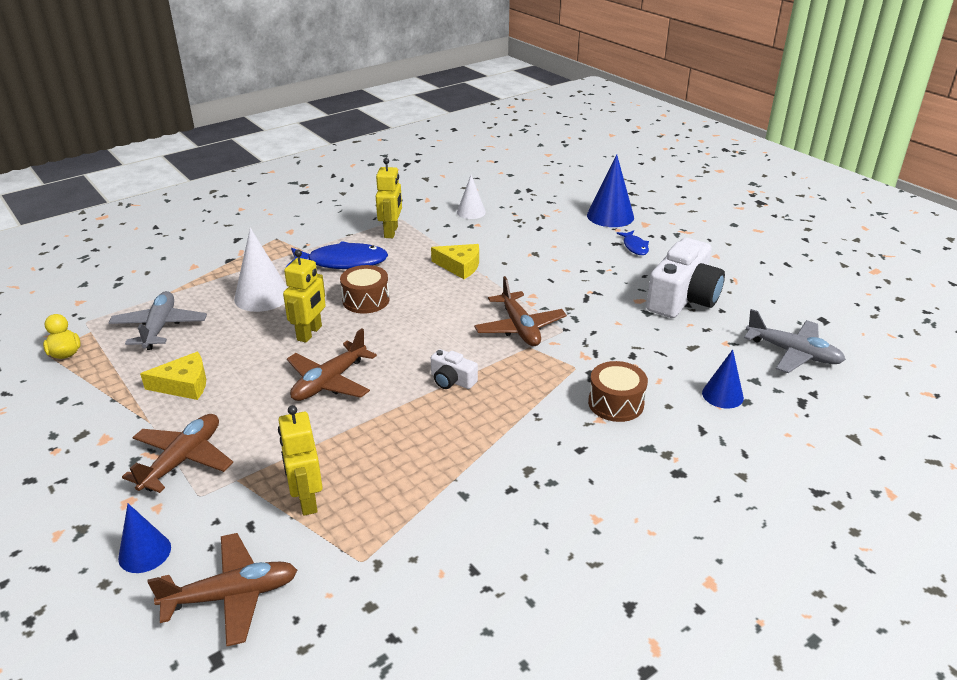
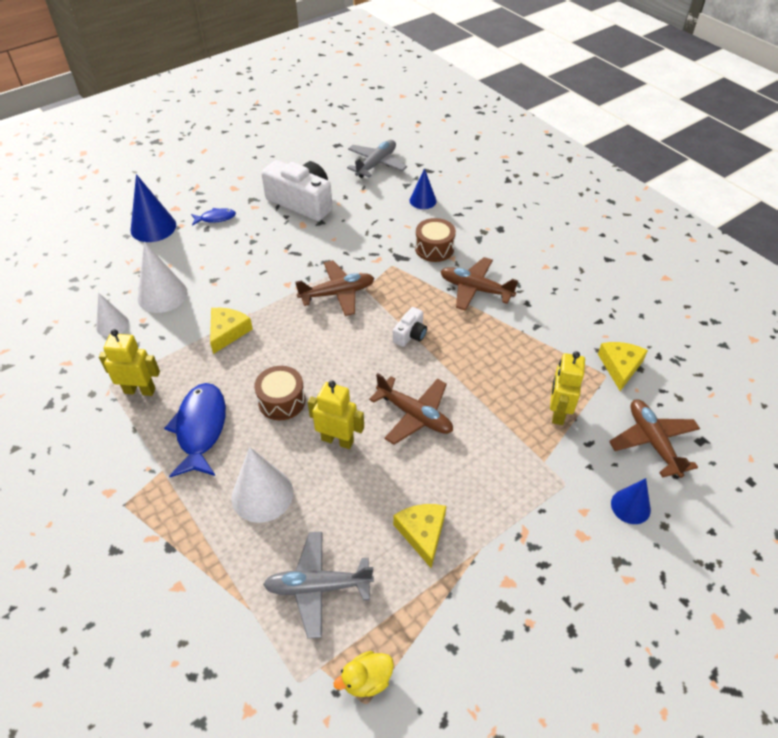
camera: 90 degrees left, 15 degrees up
(183, 460) = (527, 506): brown plane -> brown plane (475, 289)
(306, 500) = (558, 412): yellow robot -> yellow robot turned 120 degrees clockwise
(376, 581) = (620, 366): none -> yellow cheese
(511, 230) = (162, 295): none -> white cone

